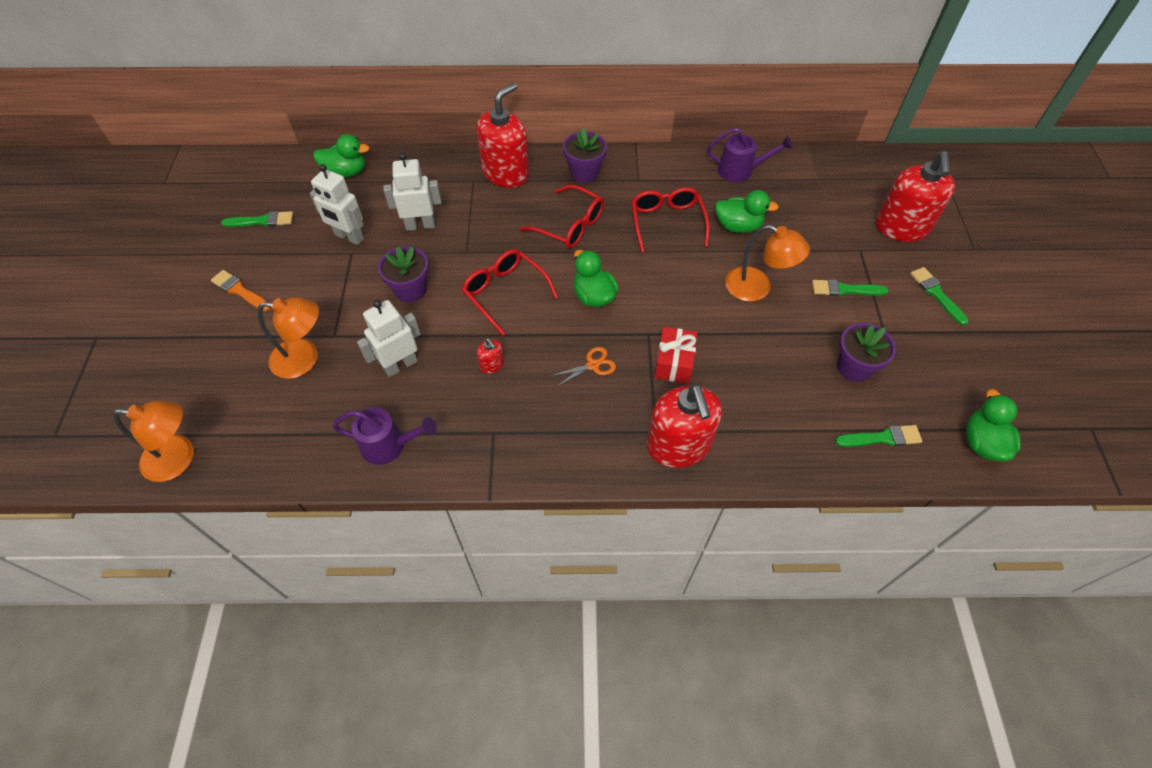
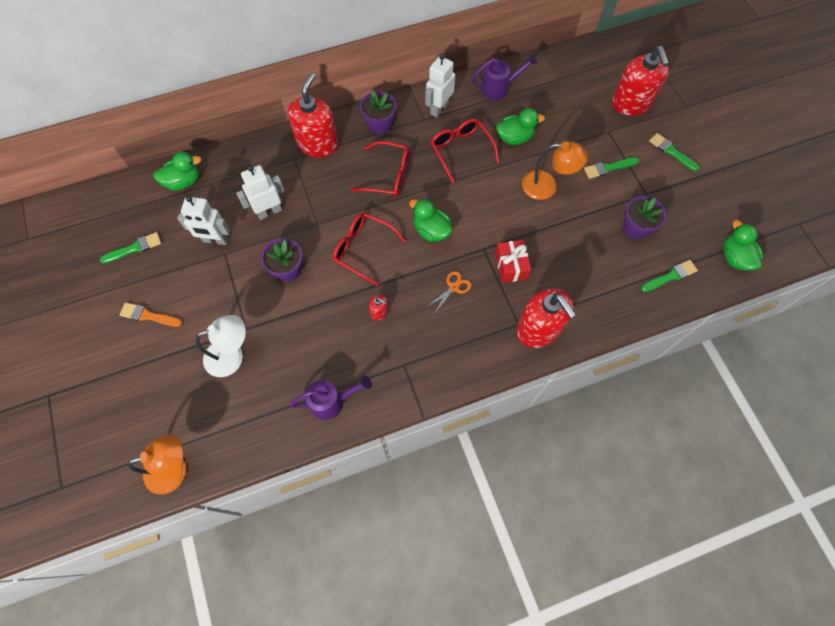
camera: 20 degrees left, 10 degrees up
(304, 359) = (232, 355): orange lamp -> white lamp
(400, 365) = (310, 335): white robot -> white robot (439, 108)

